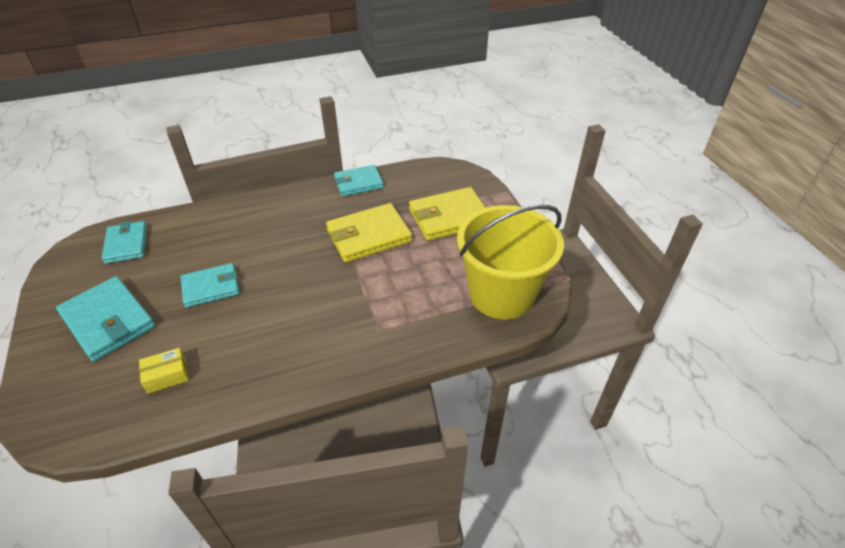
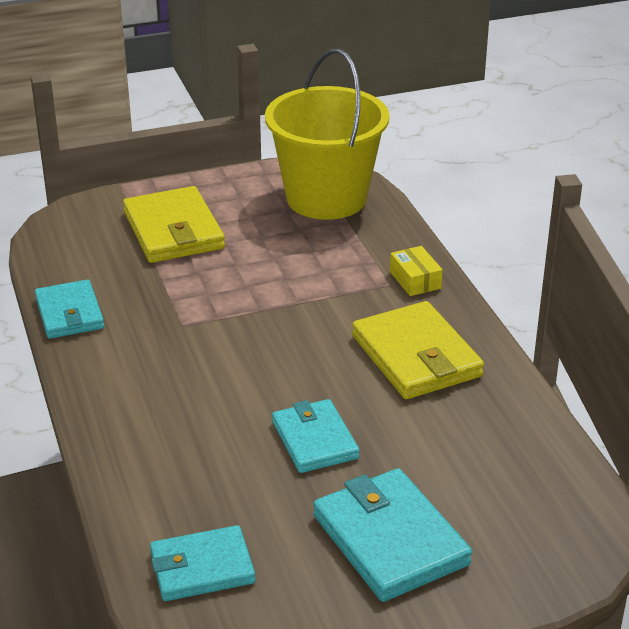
camera: 90 degrees left, 10 degrees down
(108, 321) = (390, 540): turquoise wallet -> turquoise wallet turned 75 degrees counterclockwise
(167, 375) = (484, 452): yellow box -> yellow box (415, 280)
(369, 236) = (207, 298): yellow wallet -> yellow wallet (416, 356)

